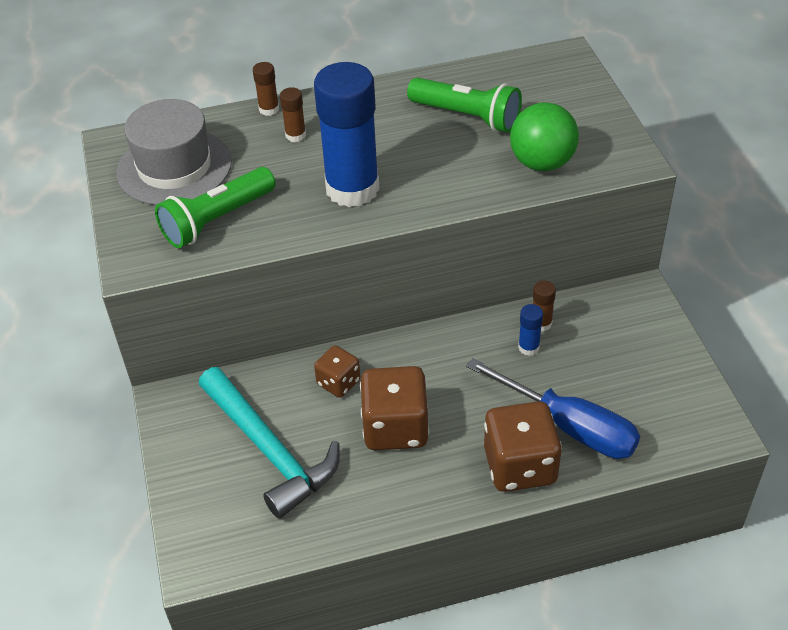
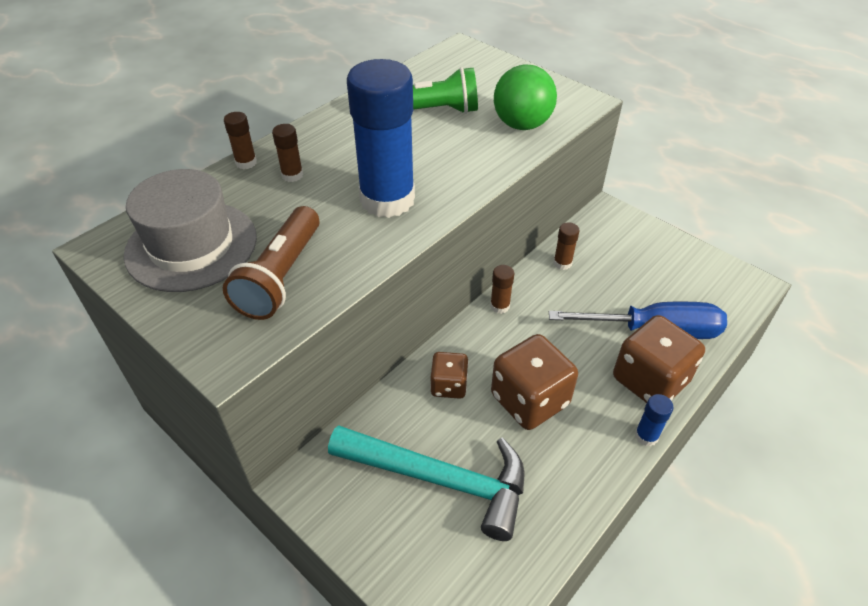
camera: 35 degrees left, 0 degrees up
(217, 220) = (280, 276): green flashlight -> brown flashlight
(443, 336) = (500, 306): none -> brown glue stick
(528, 347) = (570, 285): blue glue stick -> blue glue stick (646, 436)

